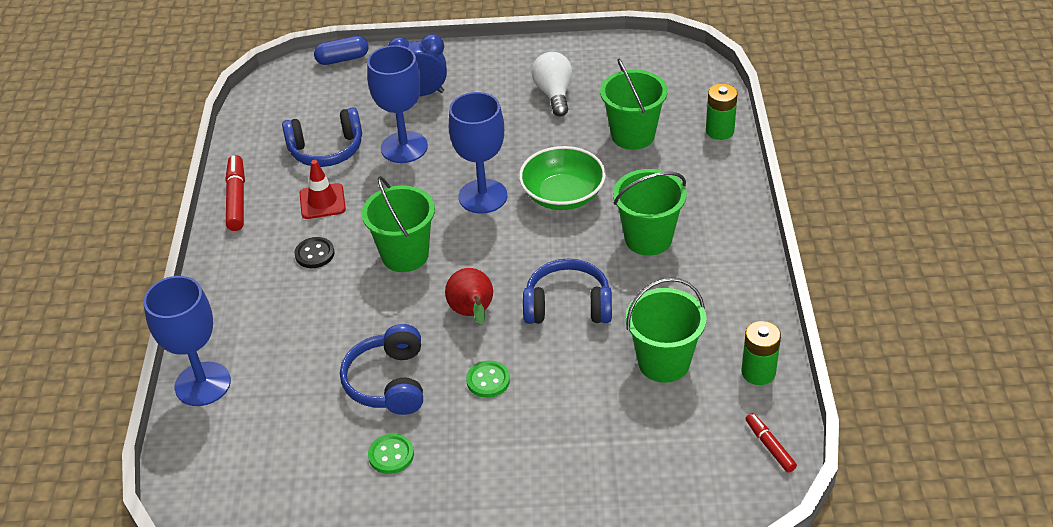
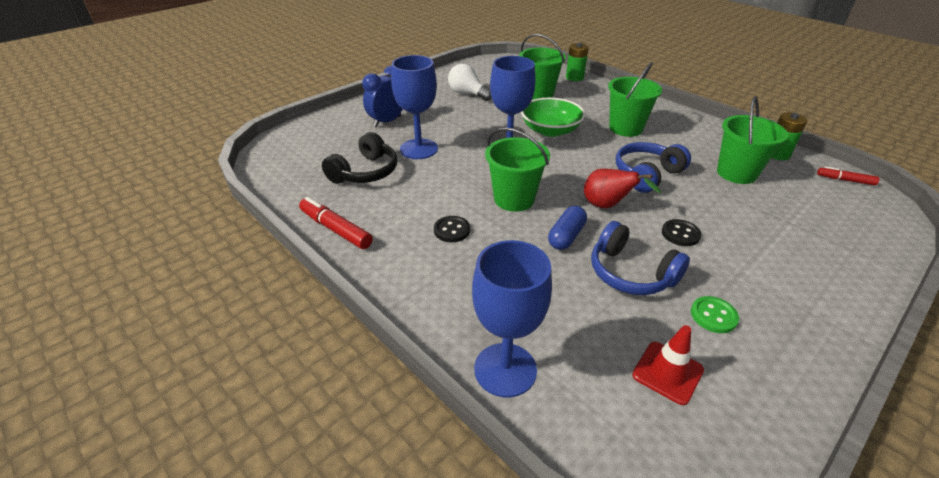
camera: 45 degrees left, 5 degrees down
(322, 201) = (408, 199): red traffic cone -> red traffic cone (667, 372)
(326, 150) = (365, 172): blue headphones -> black headphones
(342, 59) = (303, 126): blue capsule -> blue capsule (566, 236)
(488, 380) = (680, 234): green button -> black button

